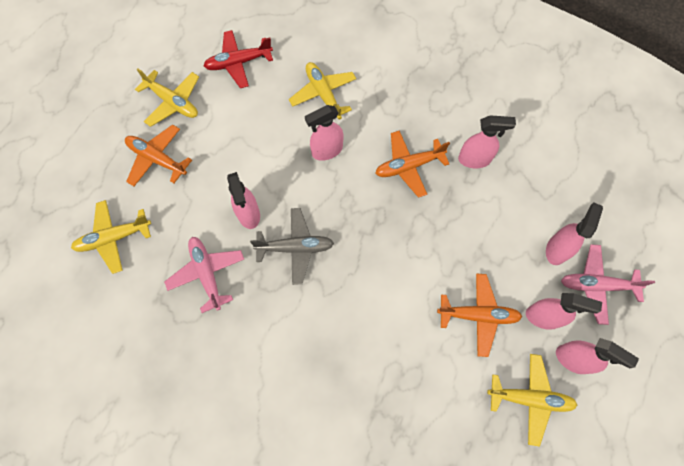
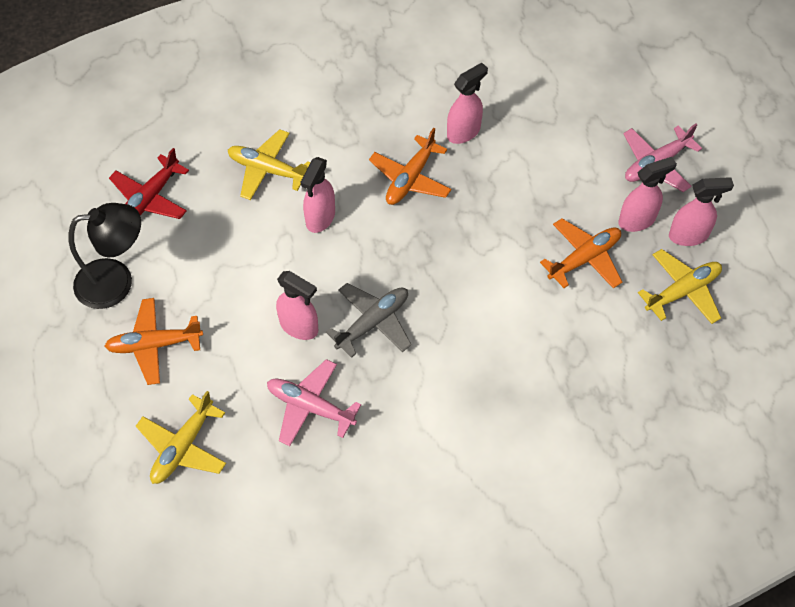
camera: 40 degrees left, 10 degrees down
(173, 102) = (116, 281): yellow plane -> black lamp
(557, 249) = (600, 158): pink spray bottle -> none

